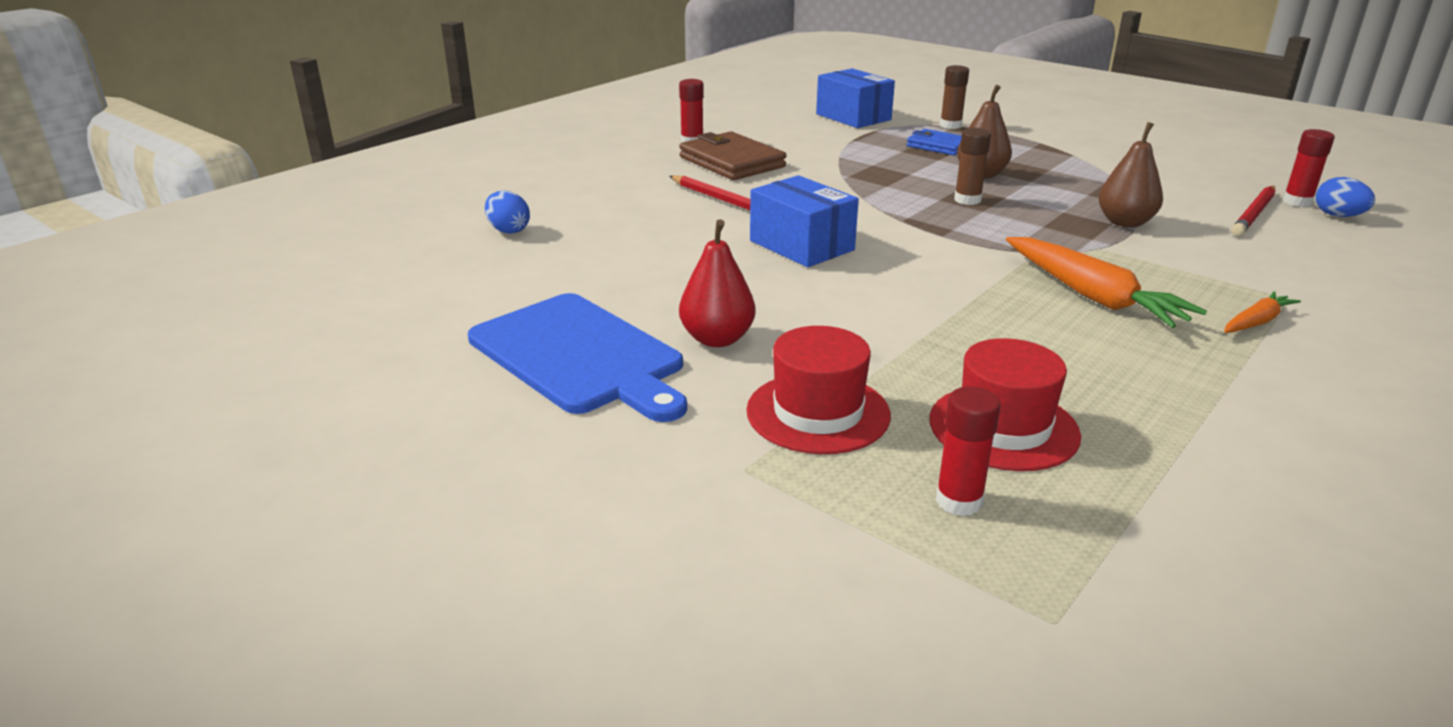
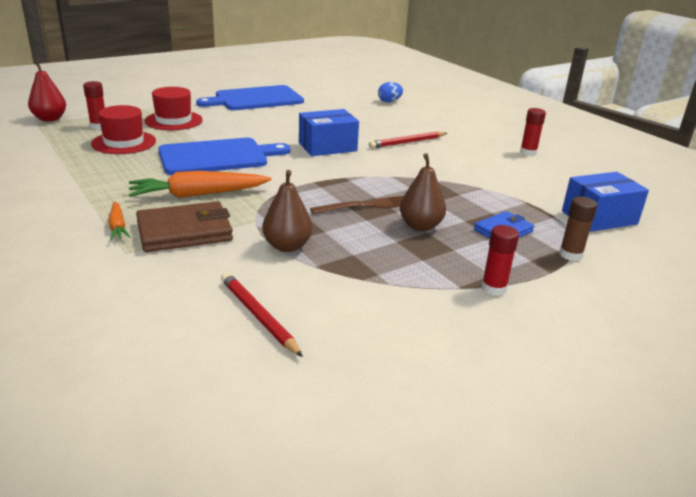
camera: 105 degrees right, 0 degrees up
(717, 339) = (245, 117): red pear -> red pear (50, 119)
(731, 162) = (479, 155): brown wallet -> brown wallet (184, 231)
(946, 316) = (217, 157): none -> blue cutting board
(967, 200) = (368, 205): brown glue stick -> brown fork
(1297, 202) = (265, 361): red glue stick -> red glue stick (494, 288)
(1338, 216) = (216, 366): blue egg -> none

